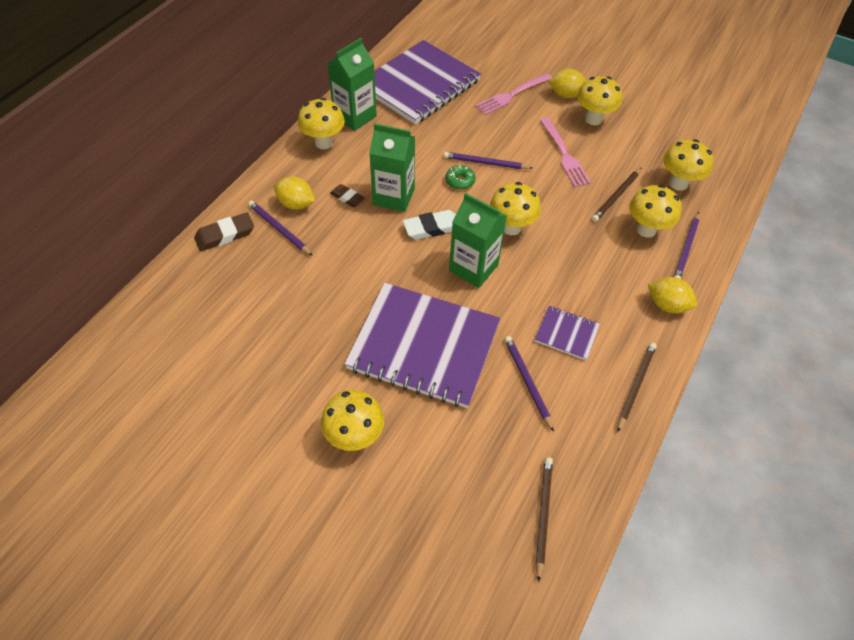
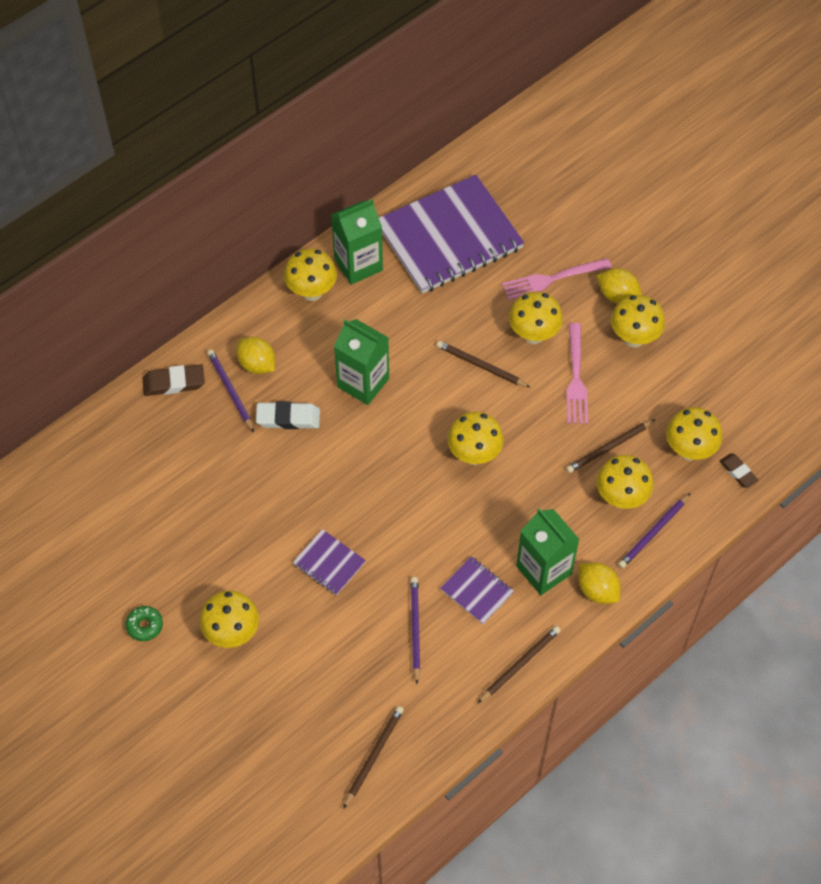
camera: 20 degrees right, 5 degrees up
(347, 198) = (313, 371): brown eraser -> brown eraser (738, 472)
(423, 347) = (329, 563): purple notebook -> purple notebook, size x0.44
(432, 228) = (389, 432): white eraser -> white eraser (288, 418)
(460, 181) = (442, 382): green donut -> green donut (145, 626)
(473, 268) = (413, 491): green carton -> green carton (544, 570)
(485, 163) = (481, 366): purple pencil -> brown pencil
(516, 133) = (533, 335): none -> yellow mushroom

